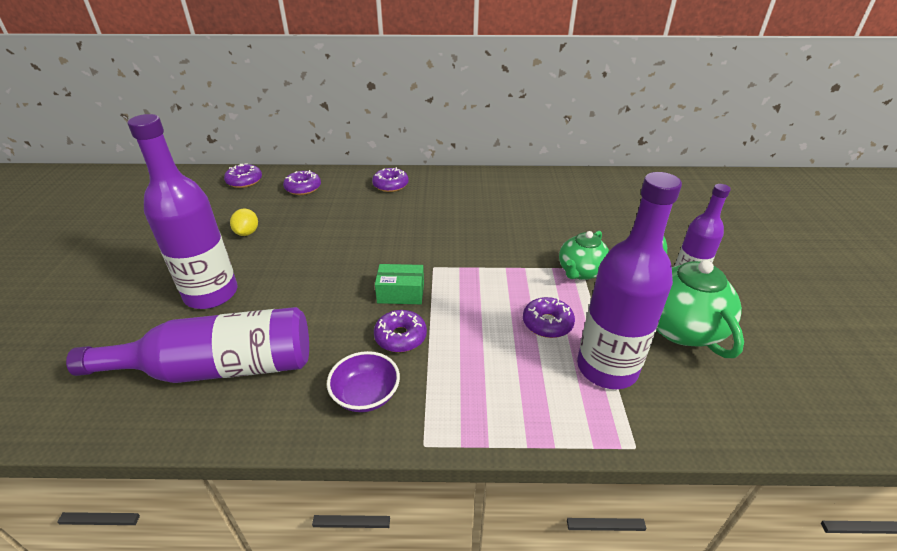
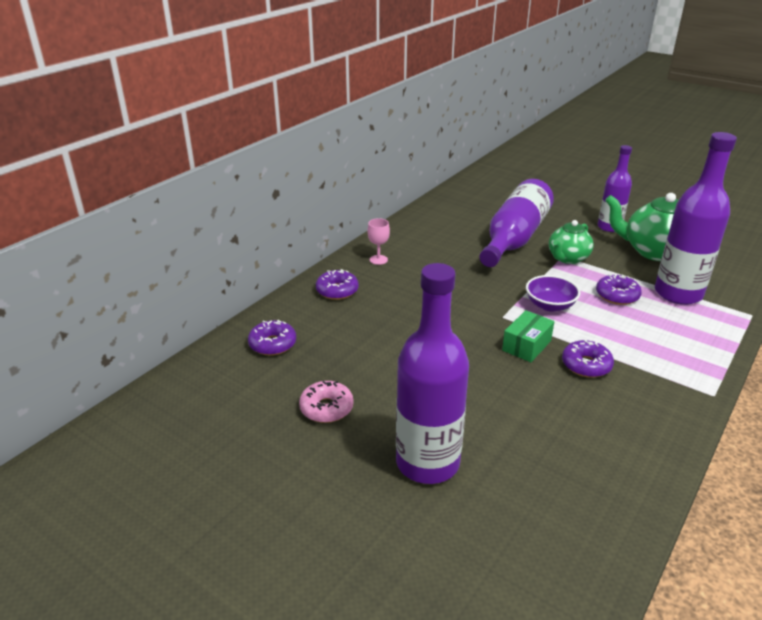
camera: 55 degrees left, 5 degrees down
(218, 367) = (558, 483): purple bottle -> purple bottle (514, 238)
(244, 181) = (197, 381): purple donut -> none
(247, 233) = (326, 408): yellow lemon -> pink donut
(366, 395) = (646, 405): purple bowl -> purple bowl (550, 305)
(452, 184) = (378, 260): none -> pink goblet
(580, 272) = (567, 258): green teapot -> green teapot turned 60 degrees clockwise

